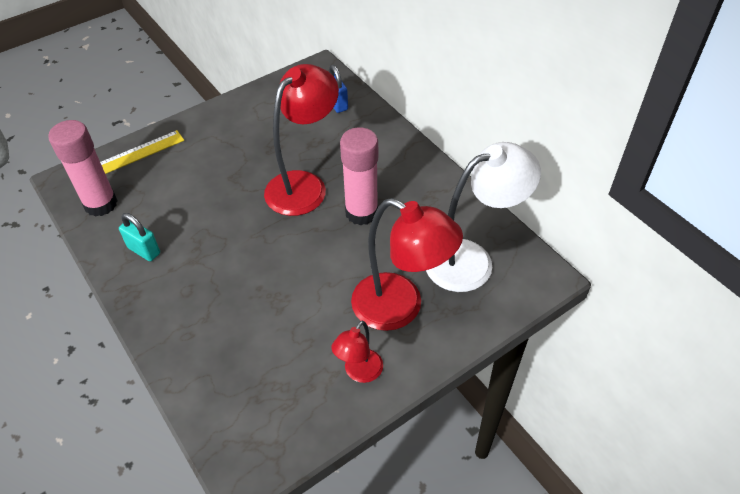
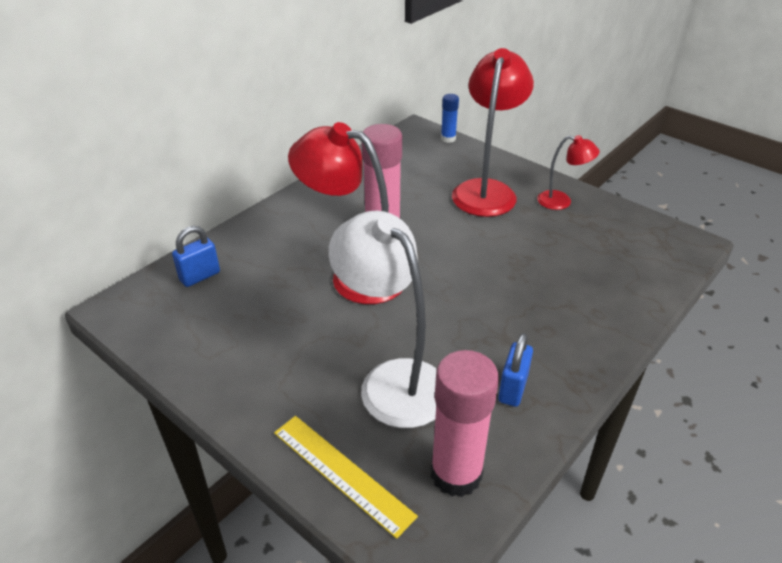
camera: 105 degrees left, 10 degrees down
(144, 250) = (512, 389): turquoise padlock -> blue padlock
(472, 260) = (416, 162): white lamp -> white lamp (392, 380)
(519, 301) = (448, 138): none -> blue glue stick

